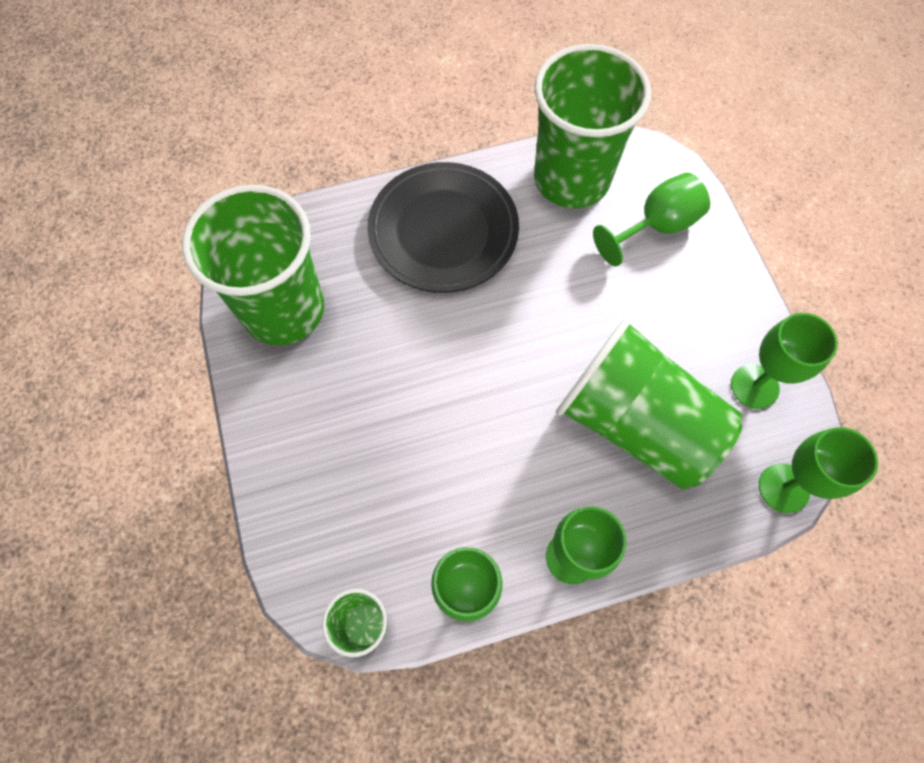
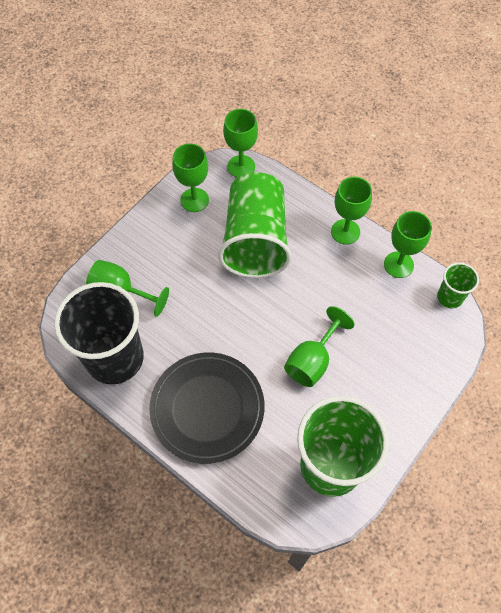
camera: 125 degrees left, 5 degrees down
(414, 374) = (312, 361): none -> green goblet
(571, 179) = (115, 358): green cup -> black cup

